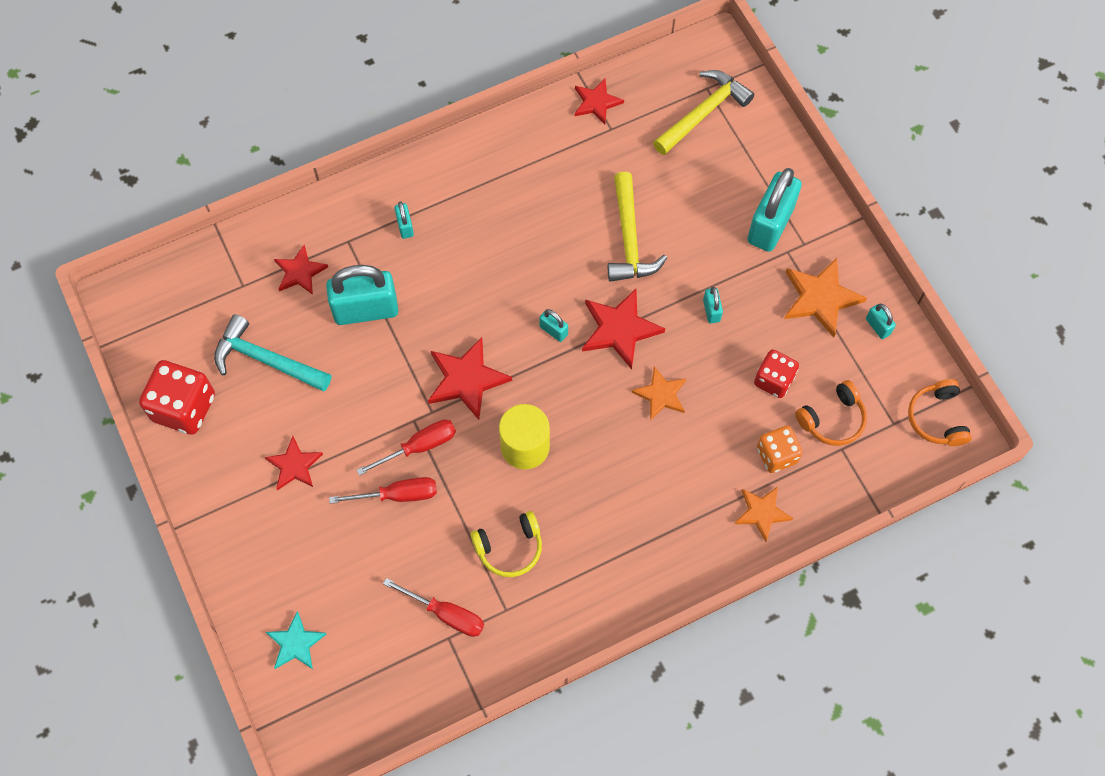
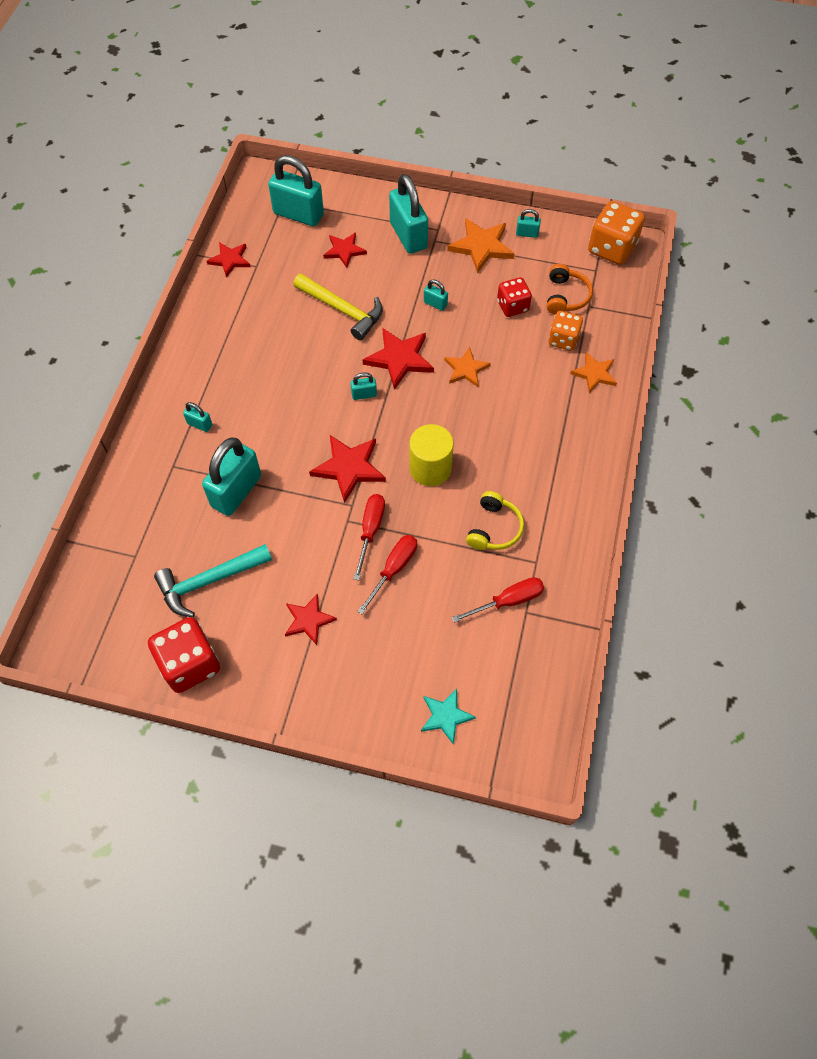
camera: 50 degrees left, 5 degrees down
(300, 272) = (164, 512): red star -> red star (344, 251)
(703, 113) = (298, 214): yellow hammer -> turquoise padlock
(937, 418) = (611, 248): orange headphones -> orange dice

